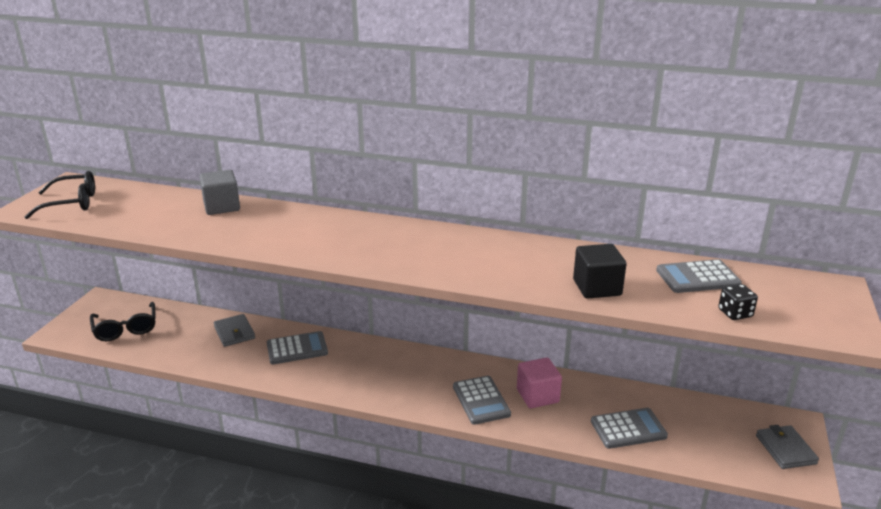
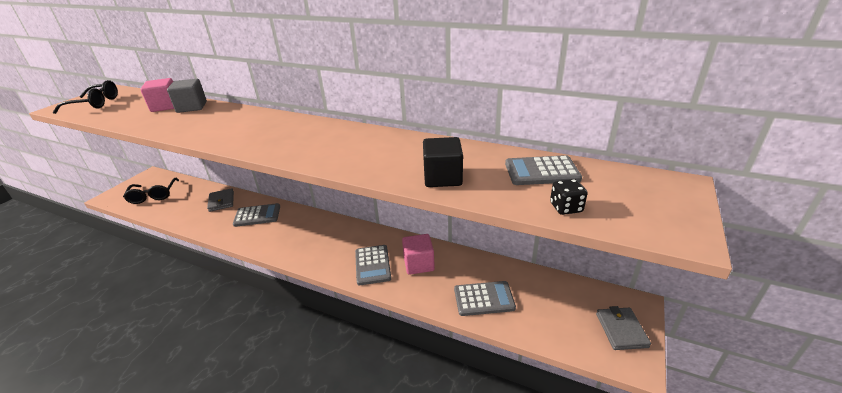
camera: 10 degrees right, 5 degrees up
(182, 206) = (165, 106): none -> pink cube

